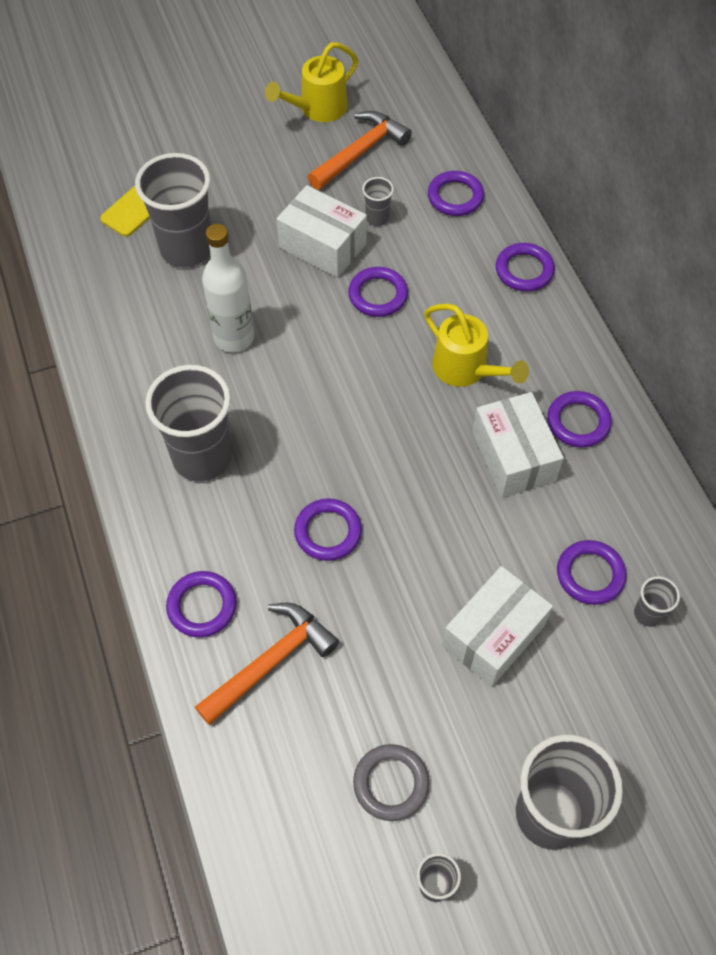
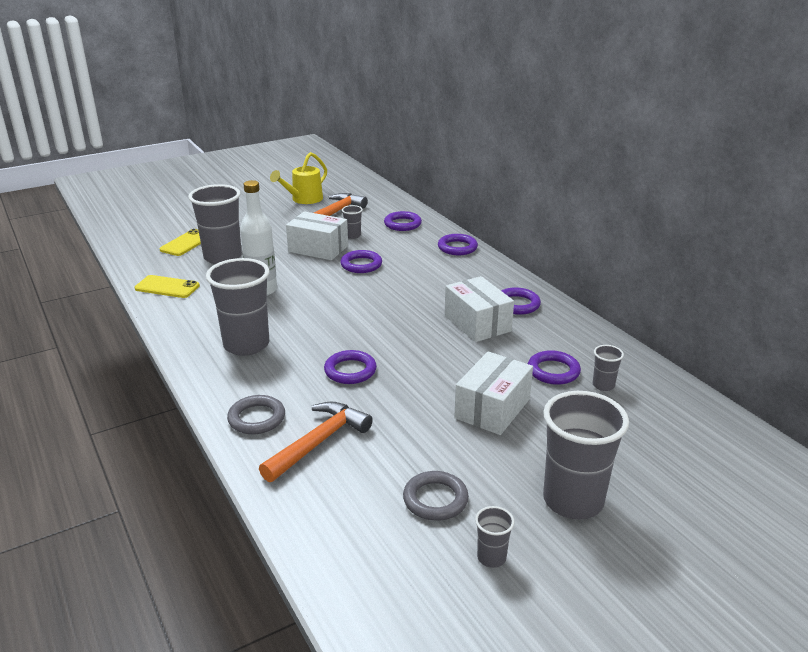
camera: 10 degrees left, 30 degrees down
(107, 312) = (167, 287): none -> yellow phone
(202, 606) = (256, 418): purple ring -> grey ring
(466, 370) = (431, 290): yellow watering can -> none

